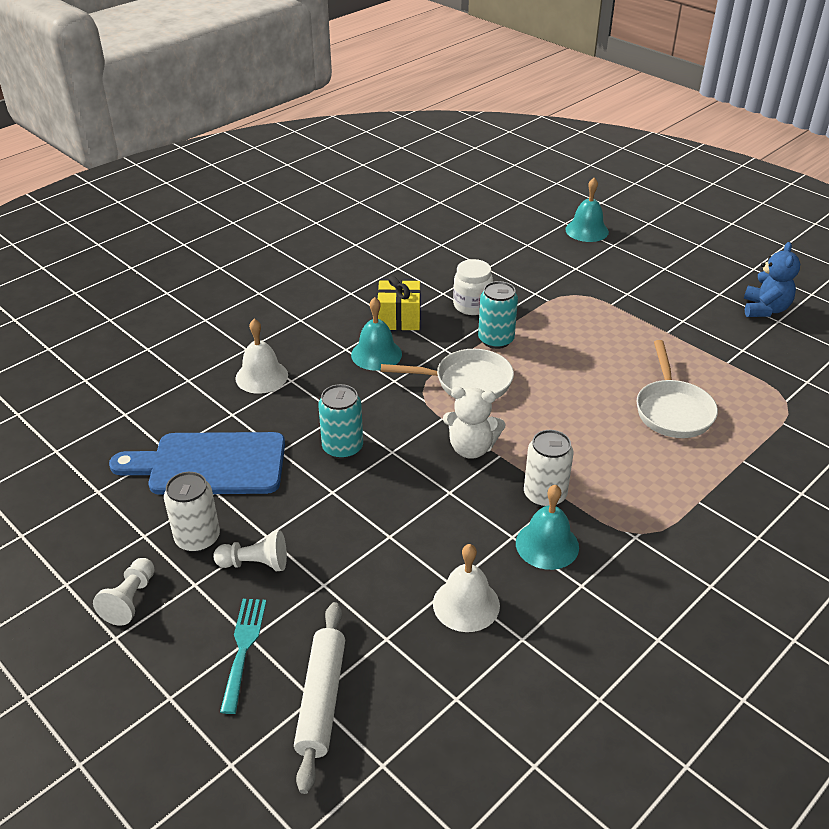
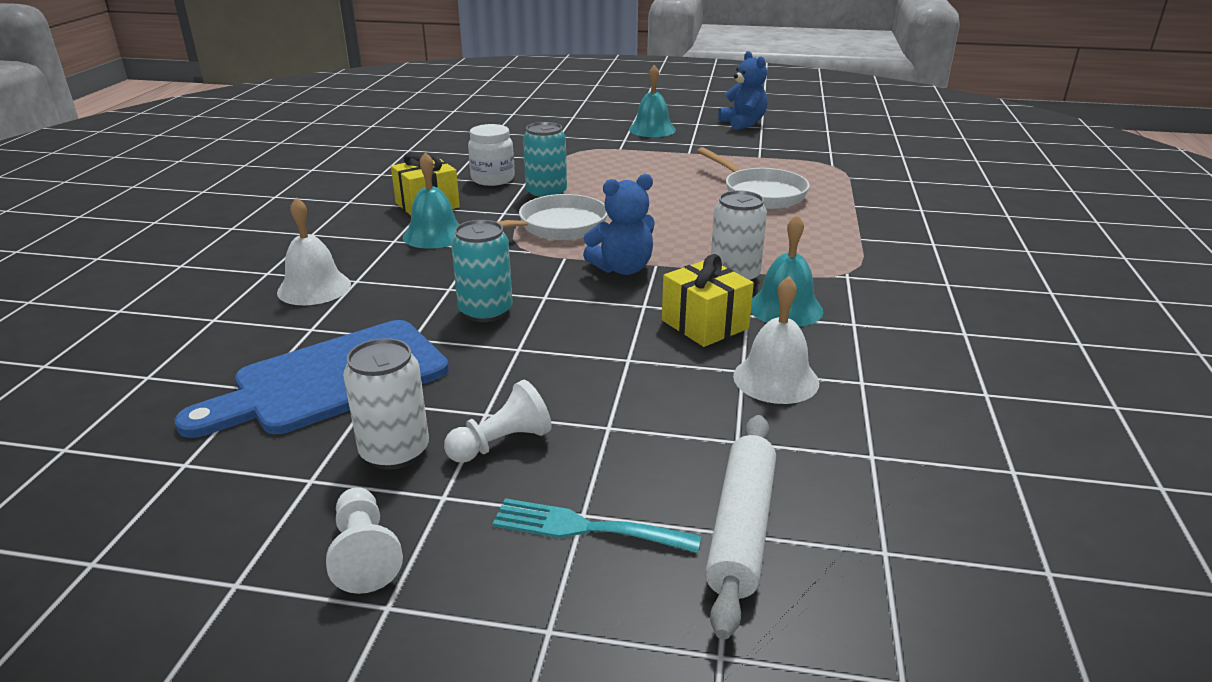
camera: 35 degrees left, 10 degrees down
(243, 648) = (585, 528): turquoise fork -> turquoise fork turned 45 degrees counterclockwise
(321, 699) = (741, 528): white rolling pin -> white rolling pin turned 45 degrees clockwise
(471, 448) = (622, 268): white teddy bear -> blue teddy bear
(471, 531) = (704, 324): none -> yellow gift
(587, 230) = (538, 114): turquoise bell -> turquoise bell (652, 129)

